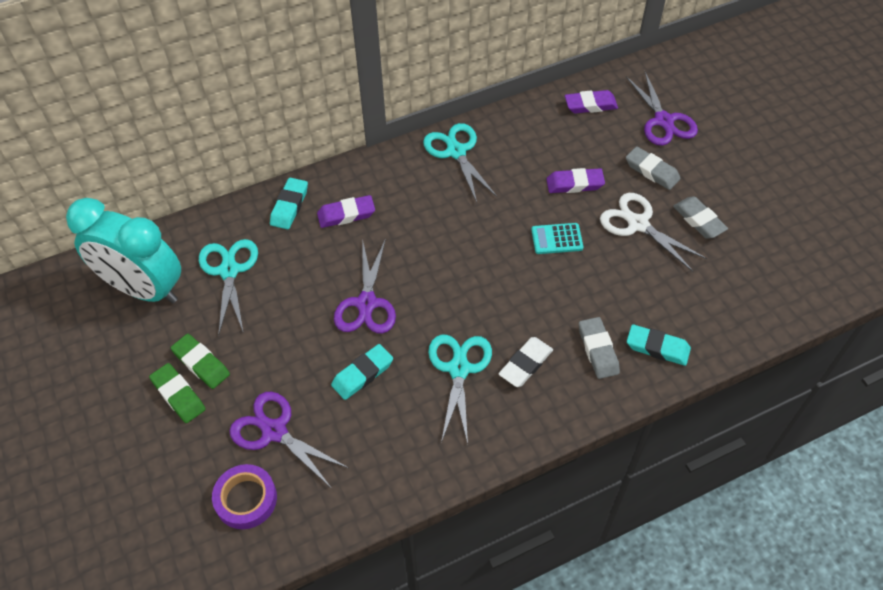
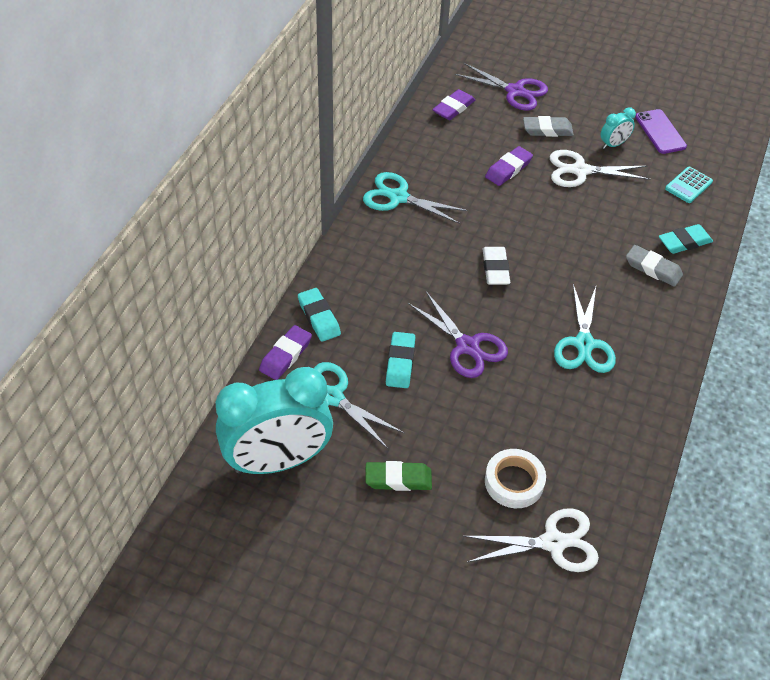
camera: 45 degrees left, 5 degrees down
(178, 395) = (410, 515): green eraser -> none
(246, 499) = (553, 542): purple tape -> white scissors
(274, 431) = (514, 482): purple scissors -> white tape
(346, 214) = (372, 294): purple eraser -> purple eraser (285, 355)
(362, 374) = (525, 396): turquoise eraser -> turquoise eraser (400, 363)
(459, 369) = (584, 344): turquoise scissors -> turquoise scissors turned 135 degrees counterclockwise
(525, 364) = (621, 310): white eraser -> white eraser (495, 269)
(557, 239) = (541, 214): turquoise calculator -> turquoise calculator (688, 185)
(699, 220) = (613, 144): grey eraser -> turquoise clock
(760, 236) = (660, 132): none -> purple phone

